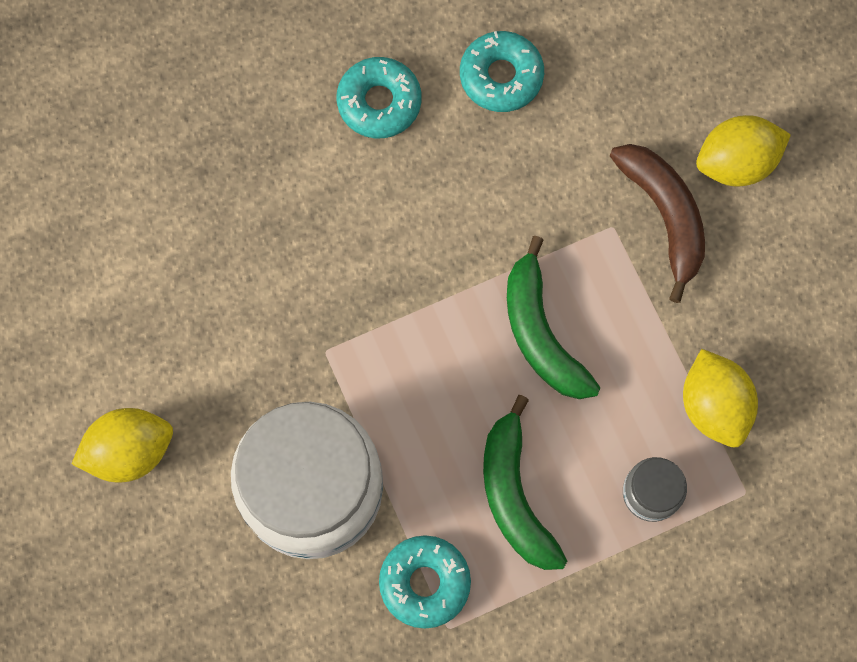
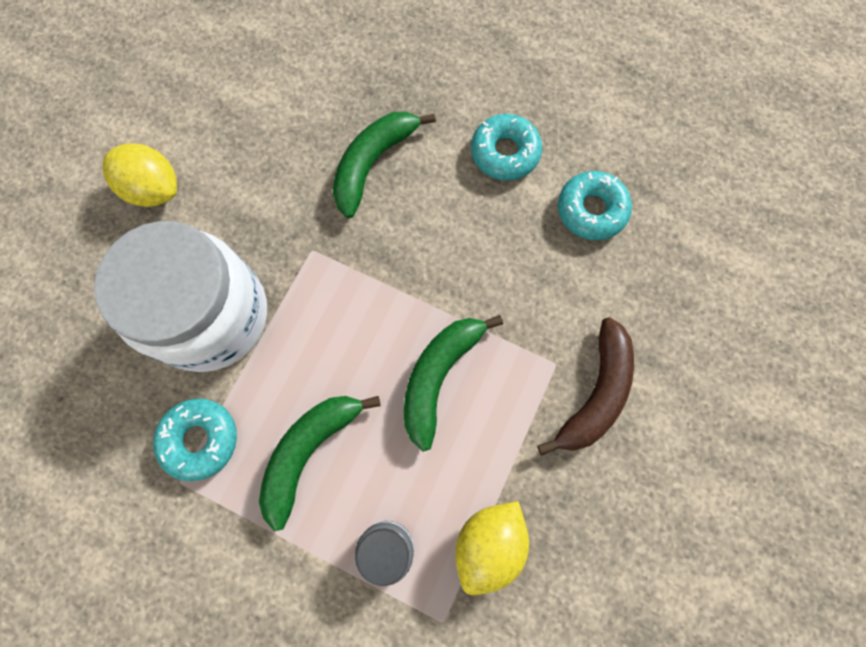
camera: 50 degrees right, 0 degrees up
(284, 228) = (373, 164): none -> green banana
(736, 163) = (679, 412): yellow lemon -> none

